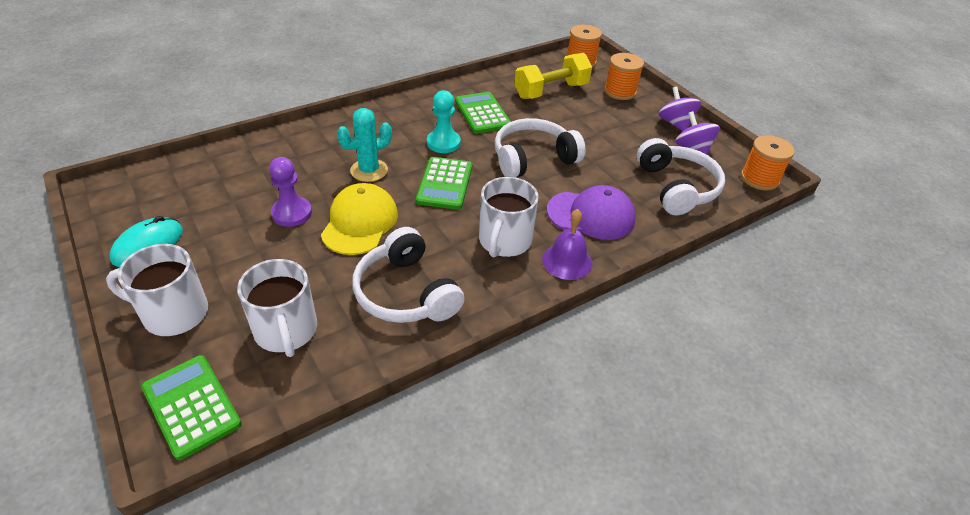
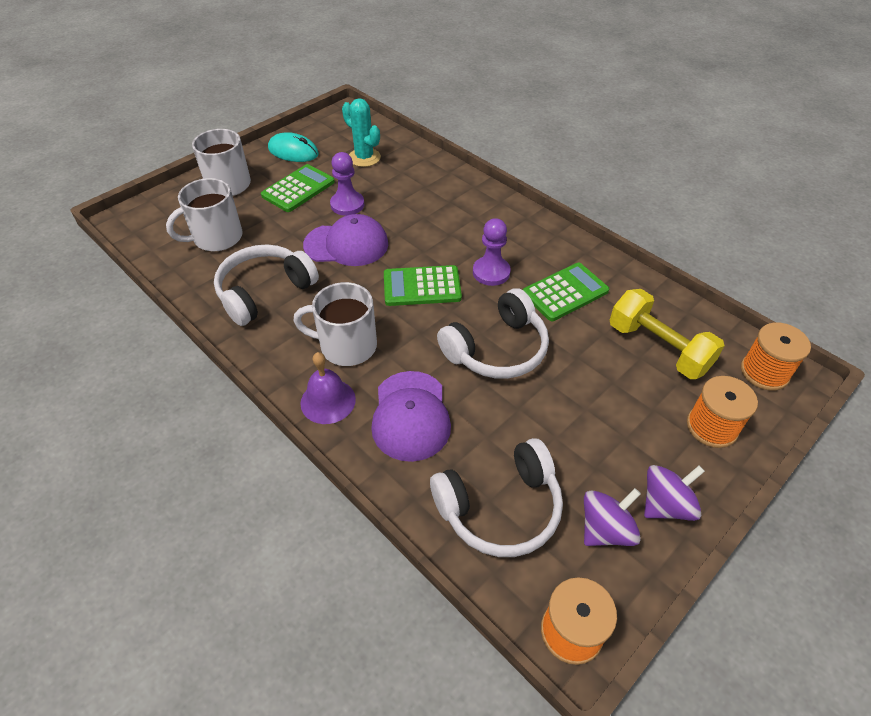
camera: 80 degrees right, 5 degrees up
(191, 406) = (149, 216): green calculator -> green calculator (298, 189)
(360, 222) = (346, 244): yellow cap -> purple cap
(369, 170) = (422, 232): turquoise cactus -> turquoise cactus (364, 158)
(443, 143) = (491, 272): turquoise pawn -> purple pawn
(533, 158) = (497, 349): white headphones -> white headphones turned 90 degrees clockwise

